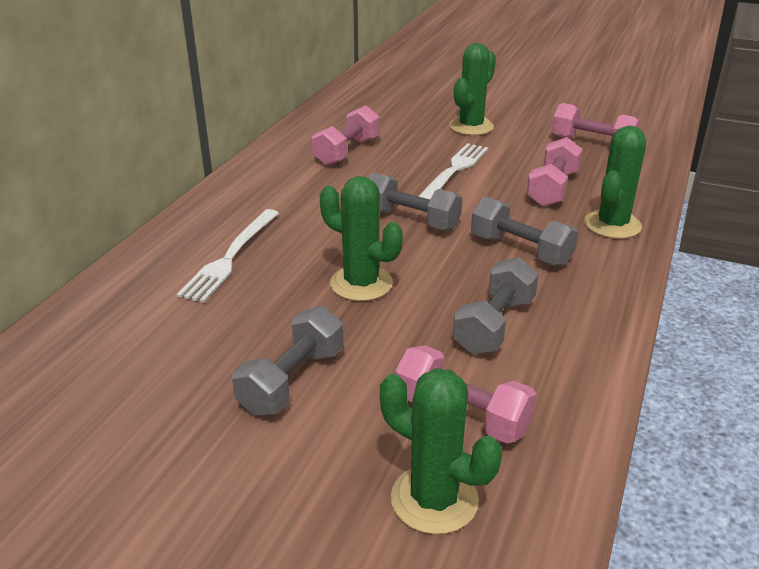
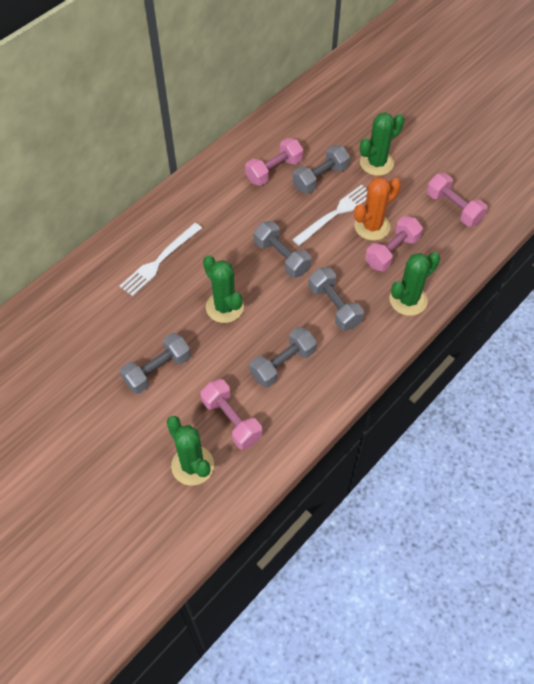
camera: 20 degrees right, 25 degrees up
(411, 148) = (320, 178): none -> grey dumbbell
(509, 173) = (372, 226): none -> orange cactus

